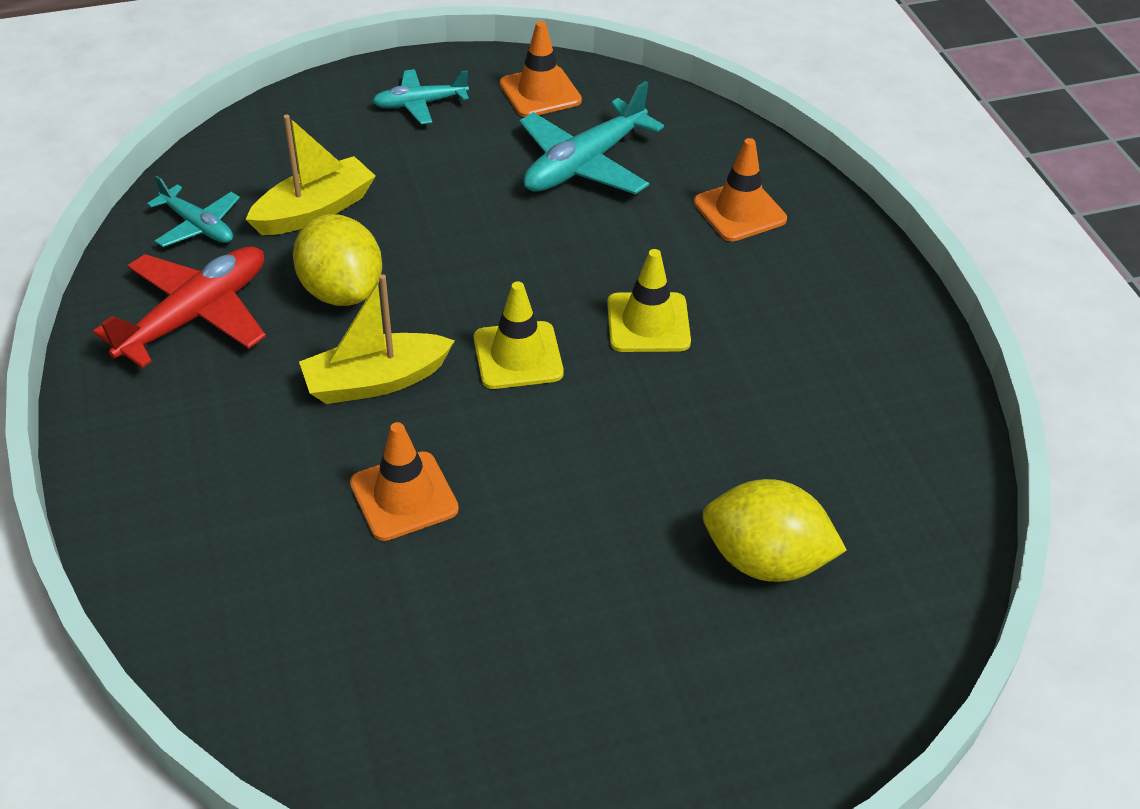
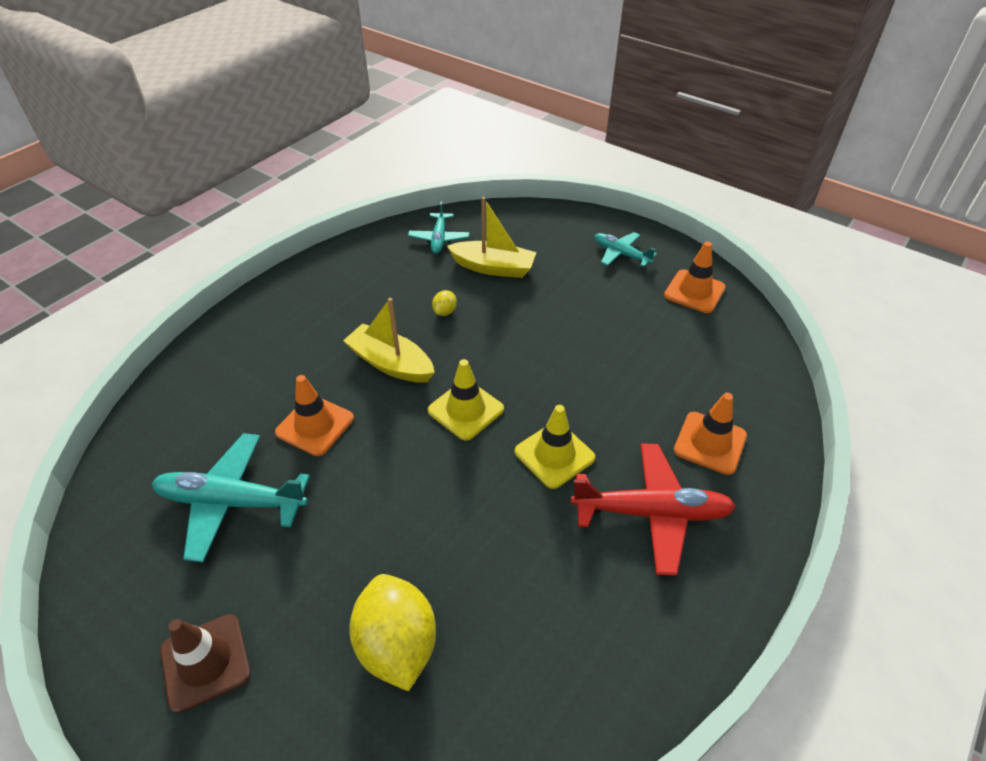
camera: 55 degrees right, 0 degrees up
(196, 315) = (377, 274): red plane -> red plane (652, 513)
(341, 291) = (445, 311): yellow lemon -> yellow lemon, size x0.43
(584, 164) = (658, 345): turquoise plane -> turquoise plane (231, 502)
(655, 733) = (205, 662): none -> brown traffic cone

